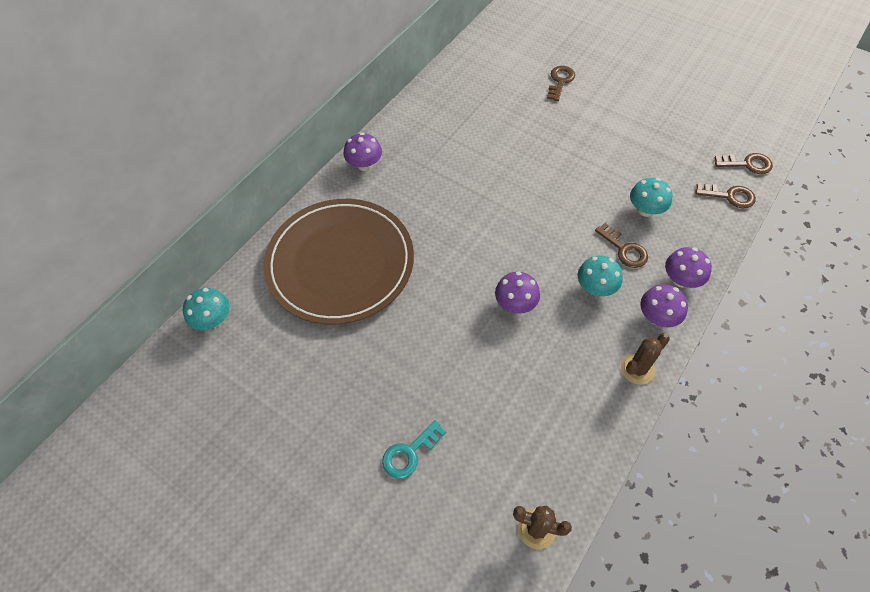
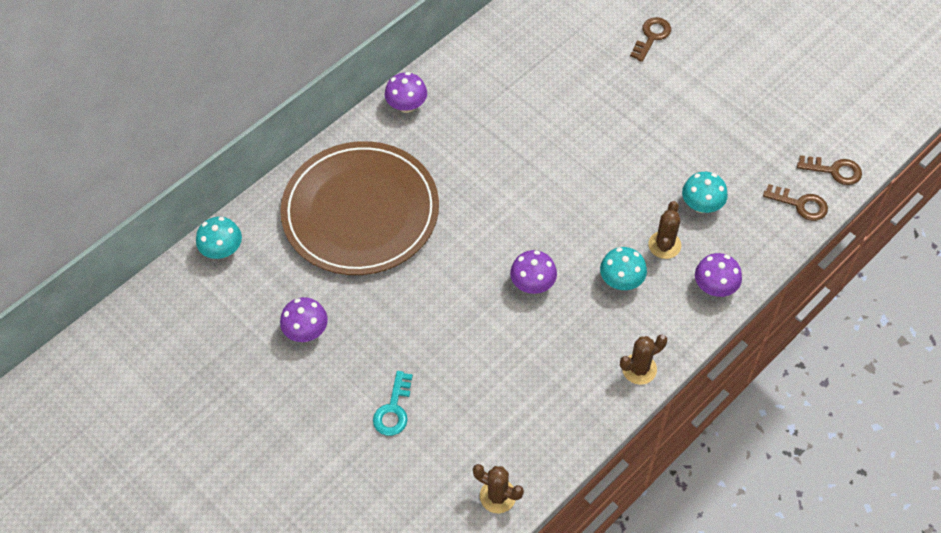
camera: 10 degrees right, 0 degrees up
(409, 453) = (393, 409): turquoise key -> turquoise key turned 45 degrees counterclockwise
(624, 249) = (664, 245): brown key -> brown cactus
(657, 317) = (677, 321): purple mushroom -> purple mushroom (306, 331)

